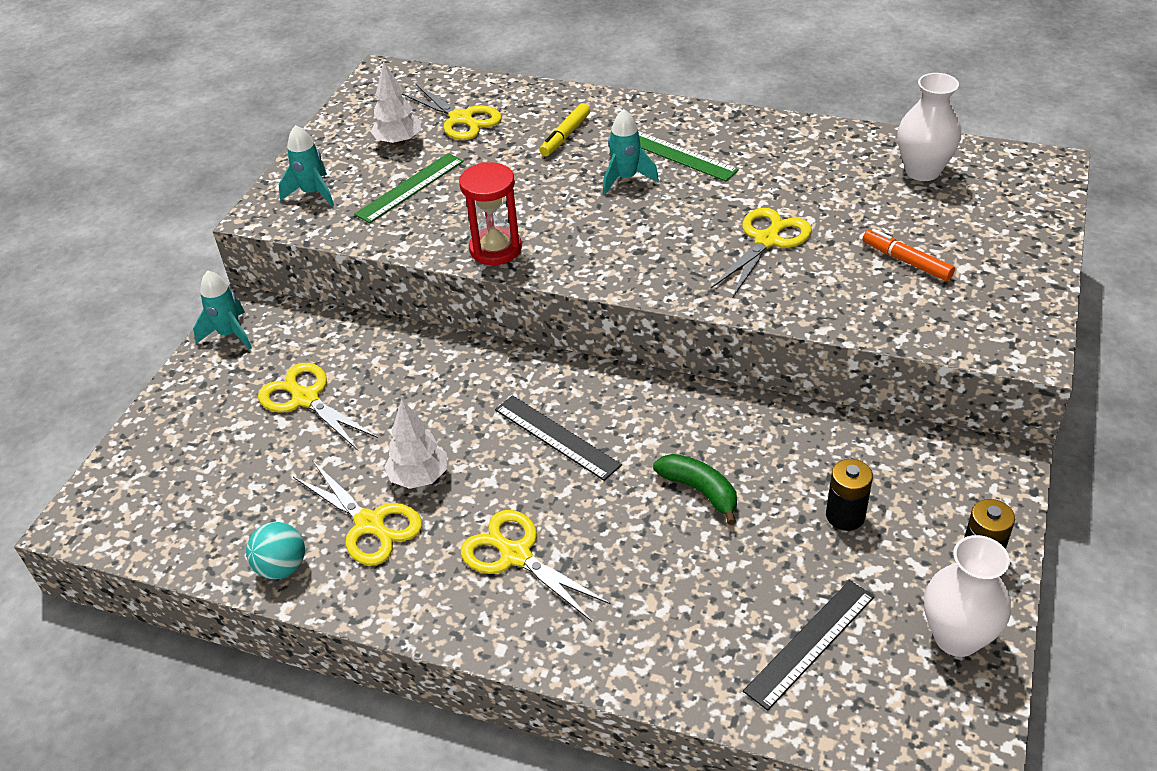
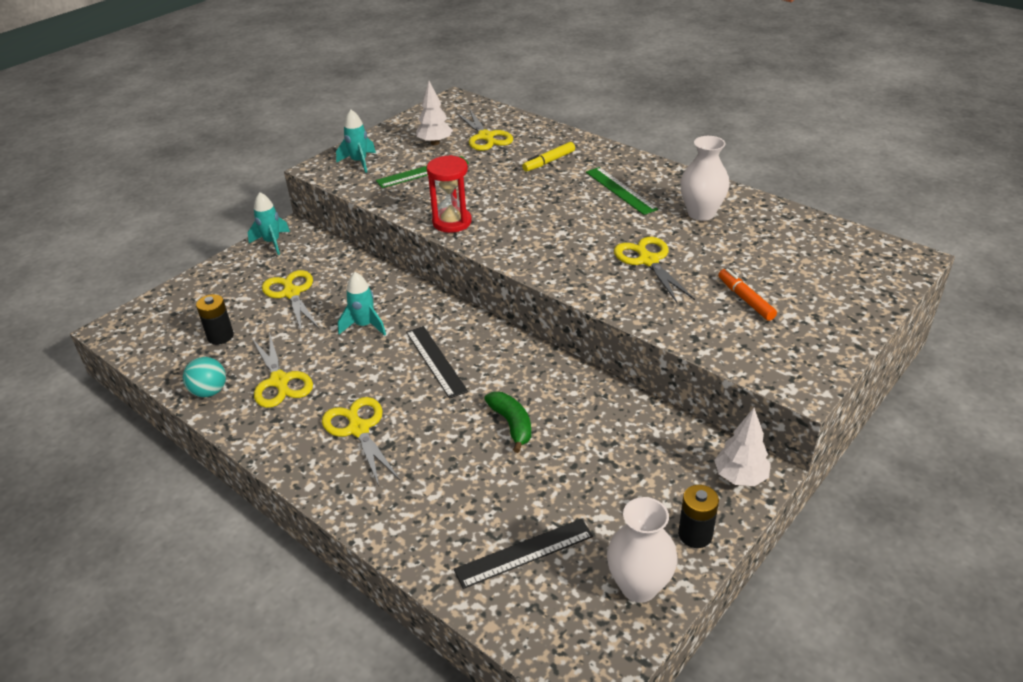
camera: 20 degrees right, 5 degrees down
(419, 477) = (329, 361): white tree -> white tree (740, 477)
(625, 179) = (572, 197): turquoise rocket -> turquoise rocket (364, 326)
(767, 240) = (648, 260): yellow scissors -> yellow scissors turned 75 degrees counterclockwise
(845, 516) = (608, 473): black battery -> black battery (220, 336)
(922, 171) = (801, 240): white vase -> white vase (701, 213)

